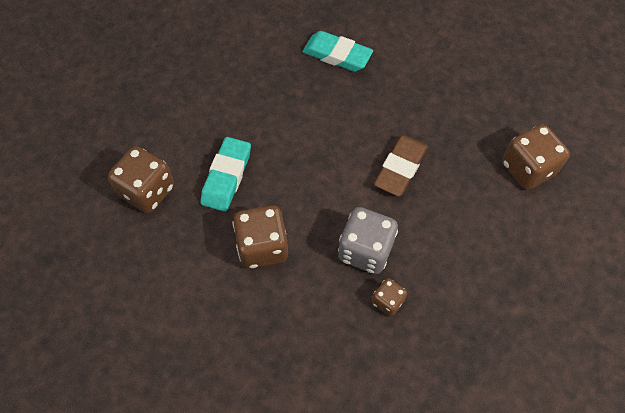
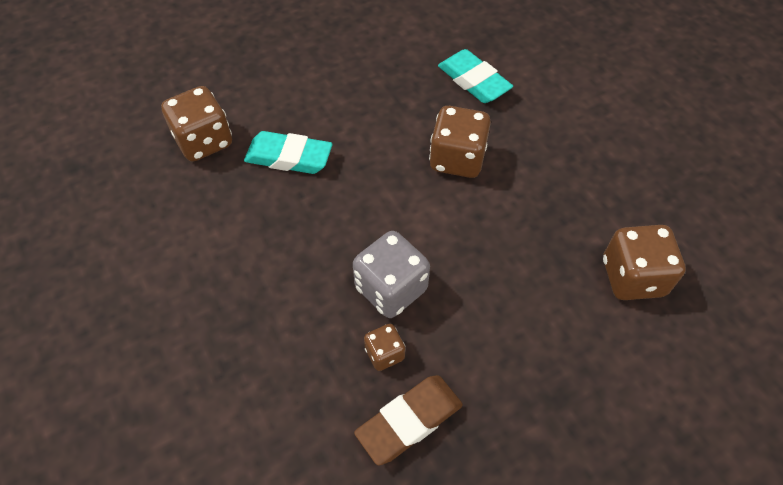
camera: 25 degrees right, 5 degrees down
(227, 177) = (289, 157): turquoise eraser -> turquoise eraser turned 60 degrees clockwise
(262, 247) = (283, 240): brown dice -> brown dice (457, 159)
(400, 168) = (479, 219): brown eraser -> brown eraser (409, 421)

